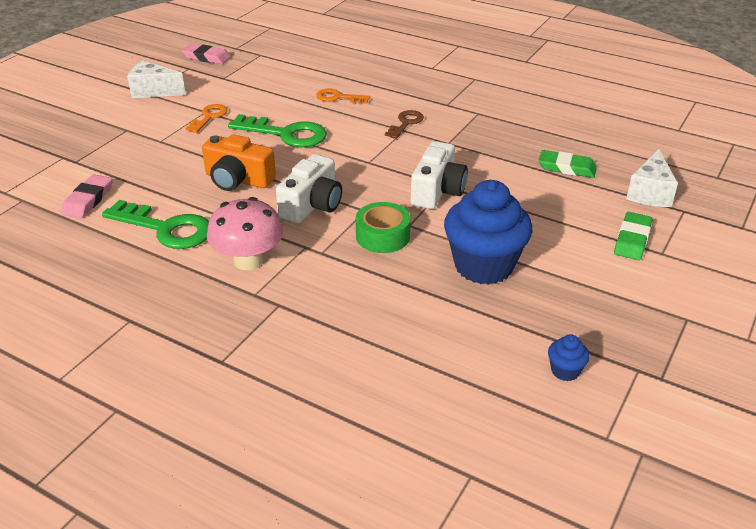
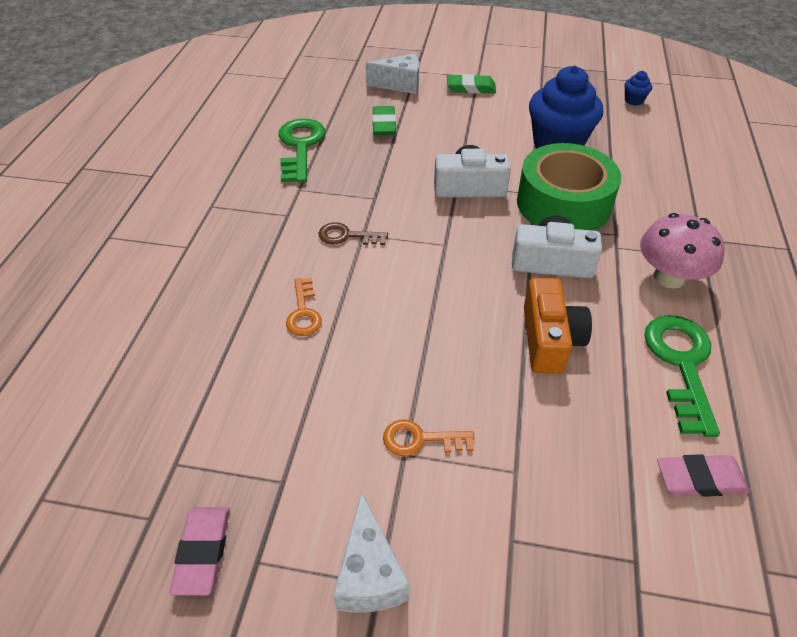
camera: 110 degrees left, 10 degrees up
(286, 134) = (423, 333): green key -> green key (300, 146)
(382, 236) = (563, 204): green tape -> green tape, size x1.80

